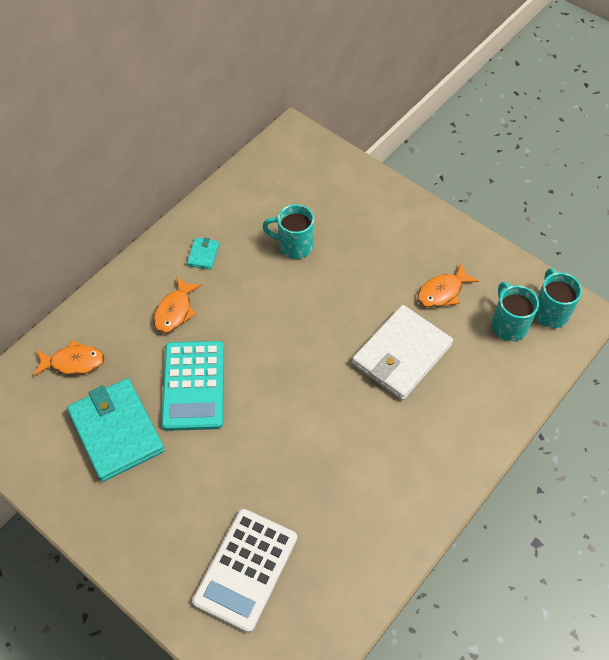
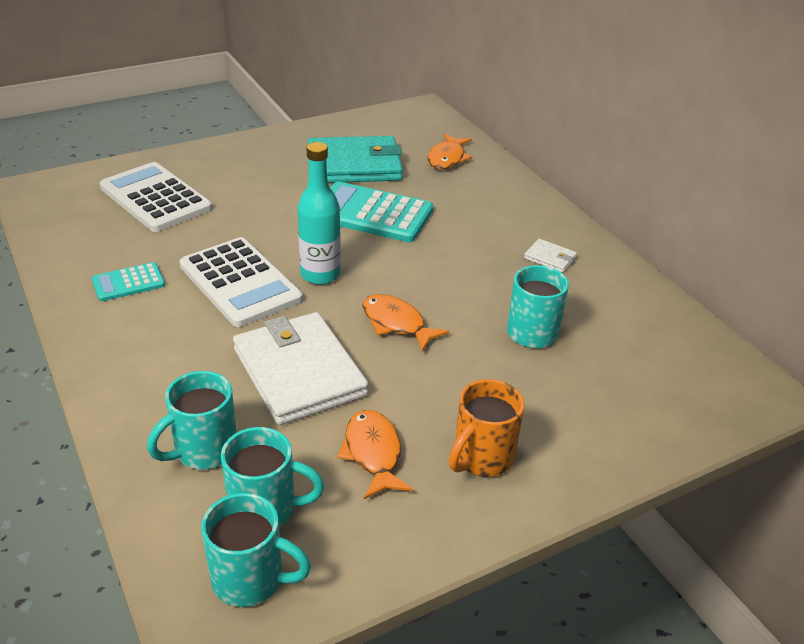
camera: 110 degrees right, 20 degrees down
(175, 311) = (476, 223): orange fish -> orange fish (396, 324)
(203, 254) = (550, 258): turquoise wallet -> white wallet
(294, 387) = (320, 275): none -> turquoise bottle
(331, 435) = (240, 283): none -> white calculator
(371, 512) = (128, 283): none -> turquoise calculator
(416, 243) = (482, 458): none -> orange mug
(490, 373) = (204, 450): none -> turquoise mug

